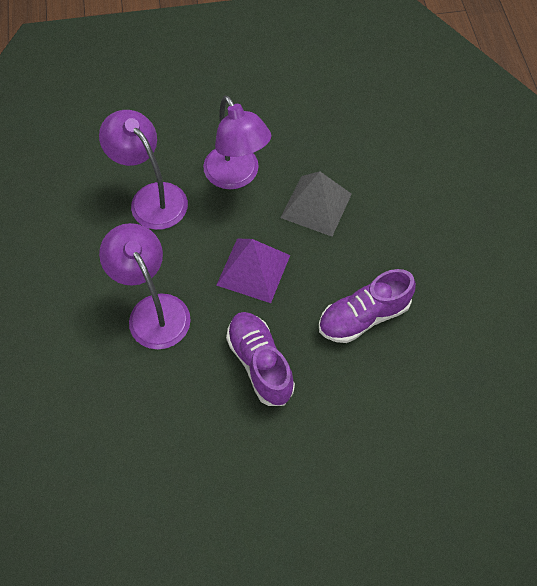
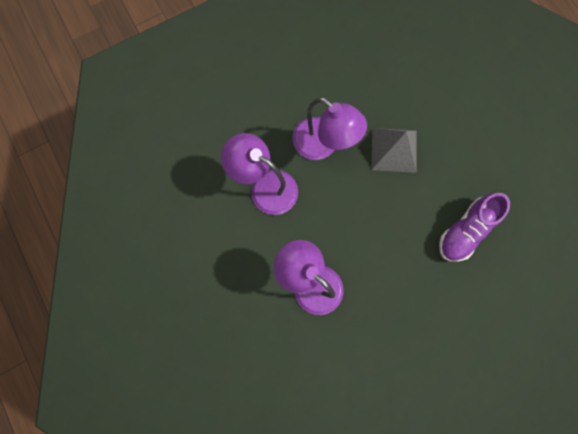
camera: 20 degrees left, 15 degrees up
(253, 270) = (370, 221): purple pyramid -> none
(260, 363) = (406, 296): purple shoe -> none

